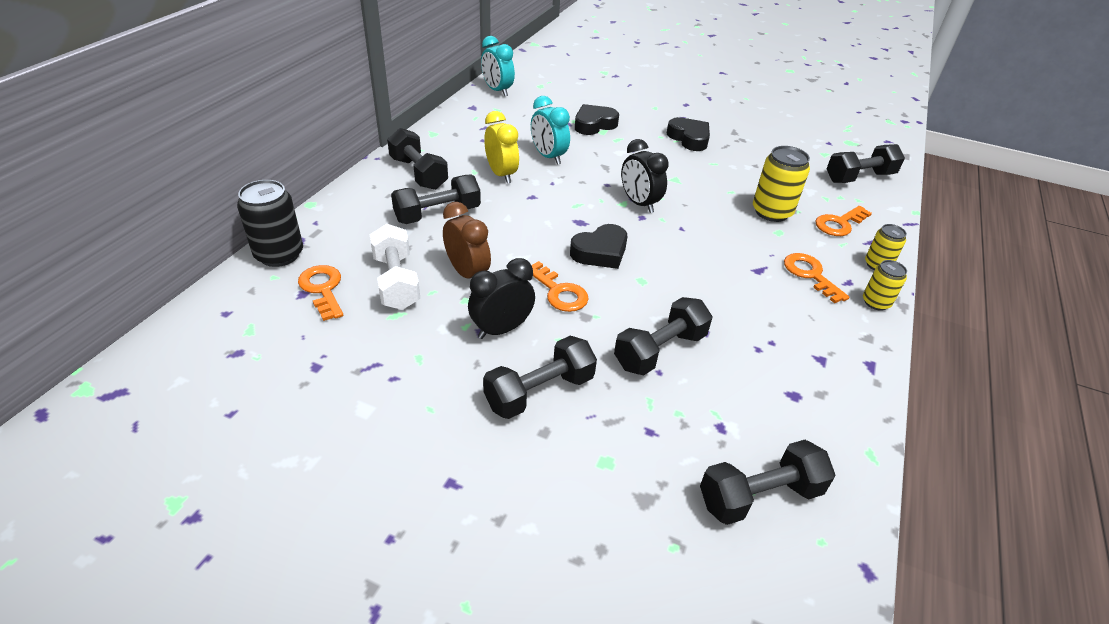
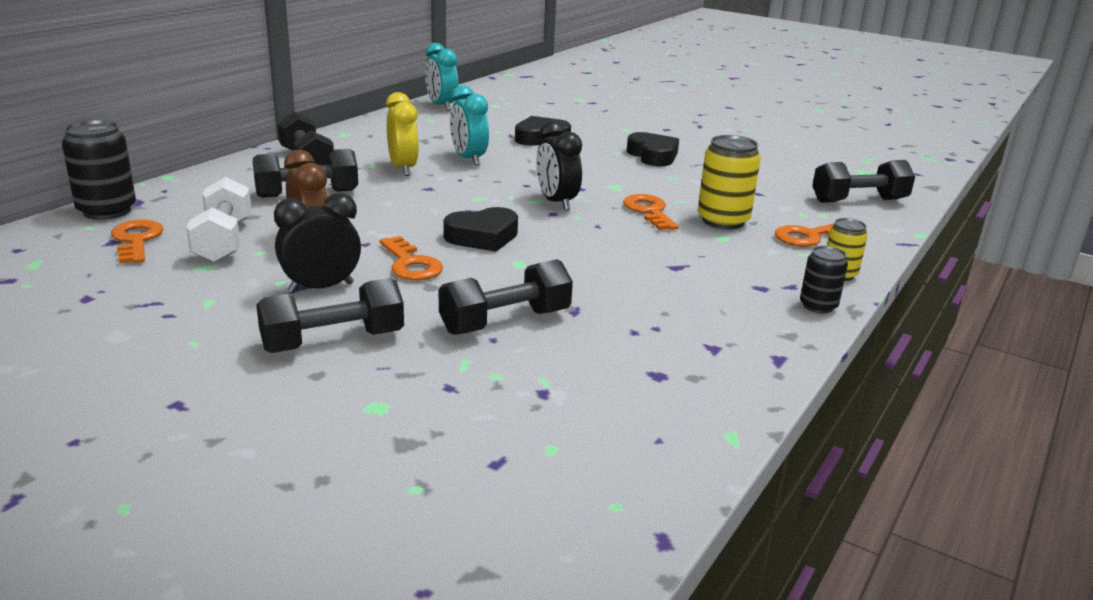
camera: 10 degrees right, 15 degrees down
(759, 496) = (556, 456): black dumbbell -> none
(810, 275) = (742, 276): orange key -> orange key (649, 211)
(876, 302) = (818, 306): yellow can -> black can

